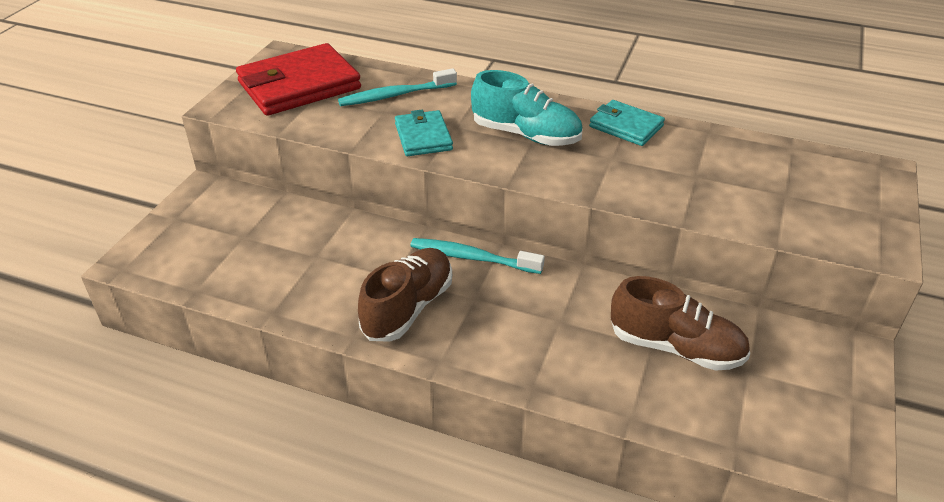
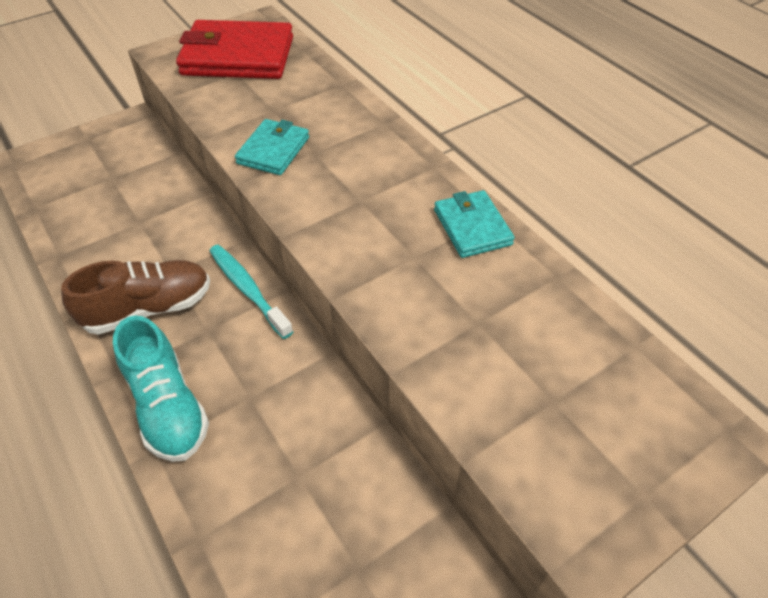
camera: 35 degrees right, 10 degrees up
(395, 95) = (300, 98): turquoise toothbrush -> none
(526, 135) = (363, 190): turquoise shoe -> turquoise shoe (167, 406)
(675, 347) = (317, 493): brown shoe -> none

